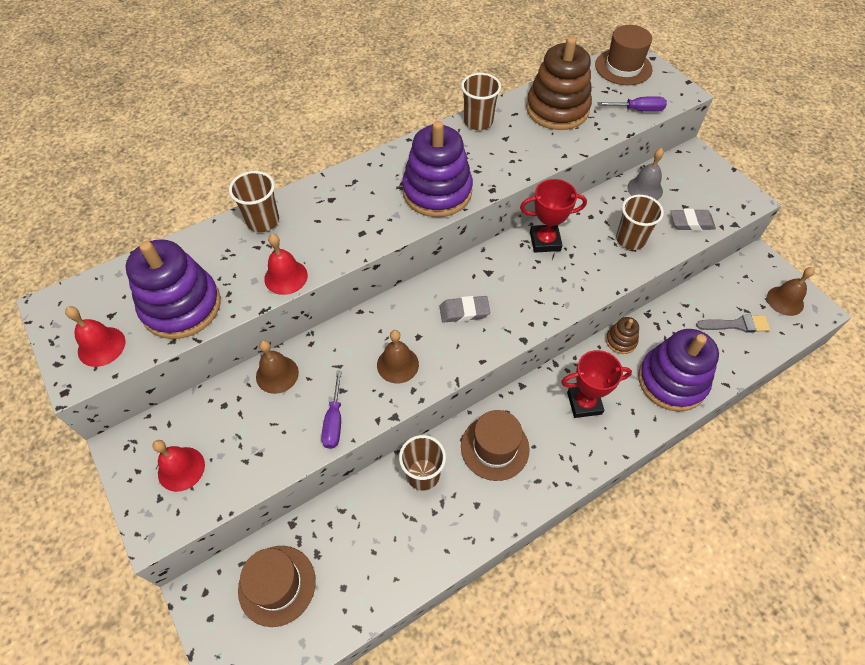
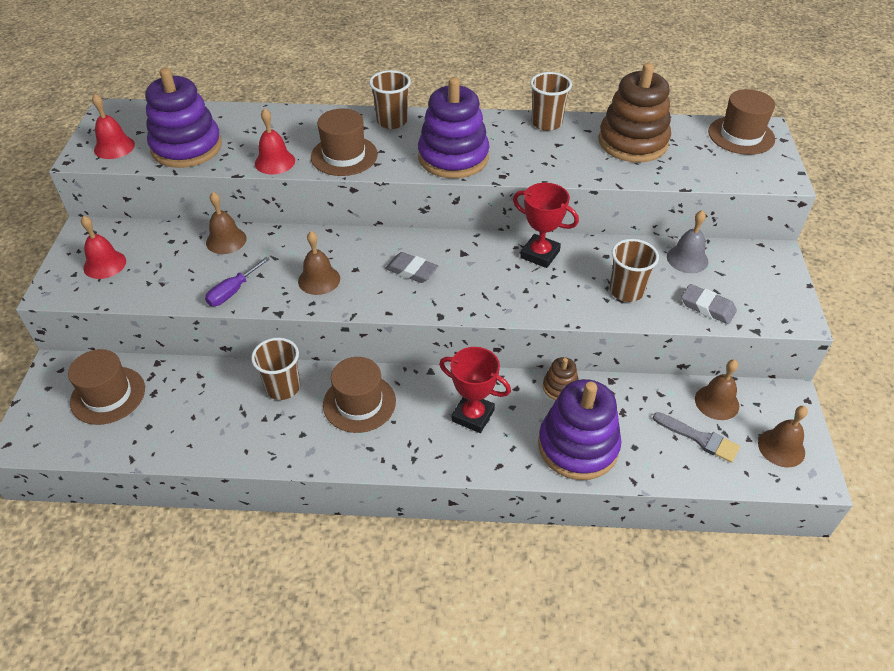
camera: 35 degrees right, 10 degrees down
(263, 221) = (298, 120): brown cup -> brown cup (392, 121)
(343, 237) = (344, 156): none -> brown hat
(638, 110) = (717, 174): purple screwdriver -> none
(723, 290) = (717, 402): none -> brown bell

